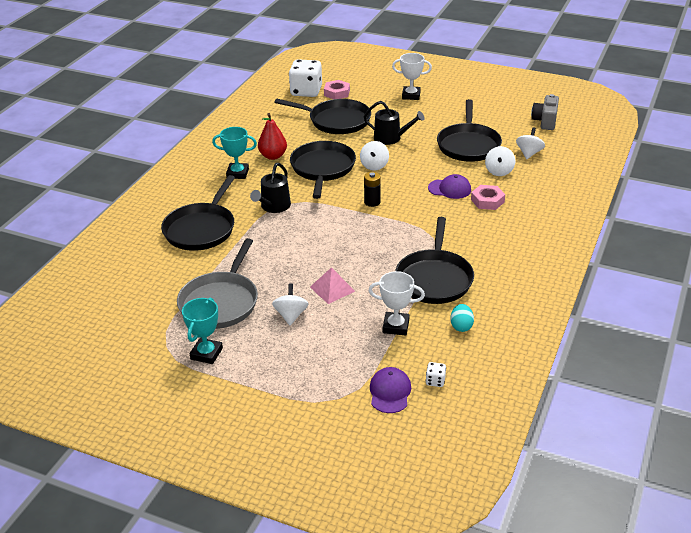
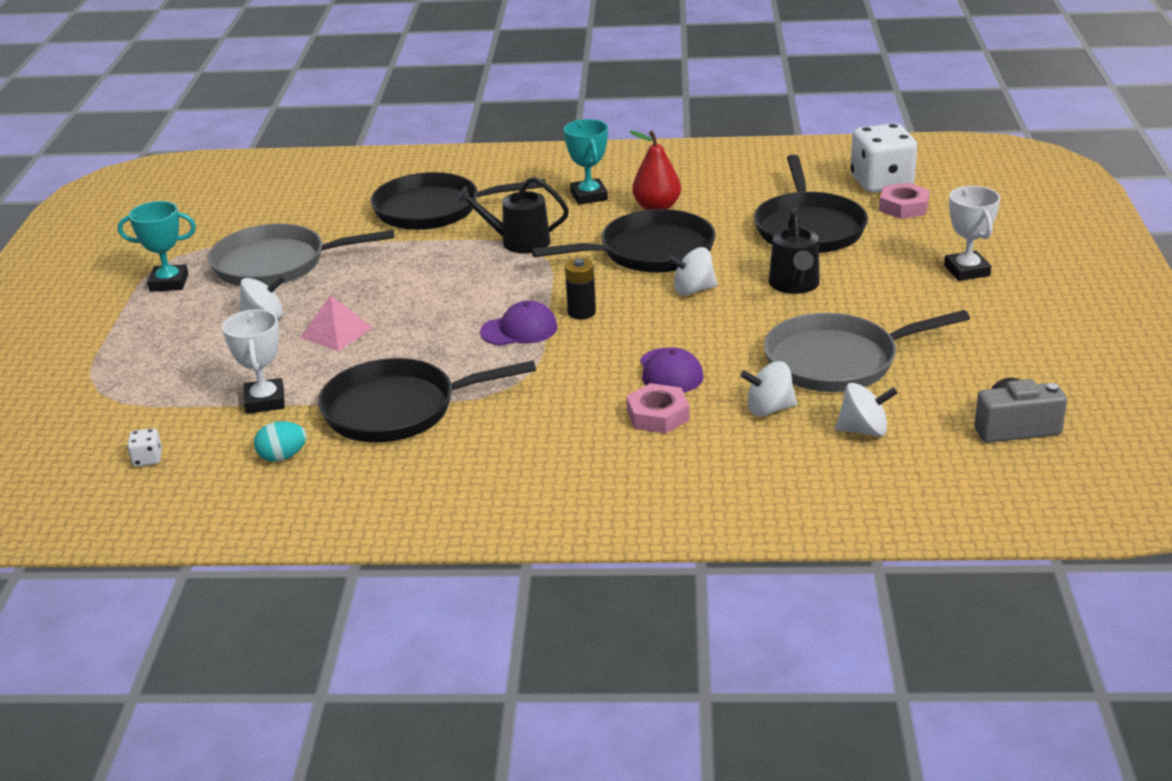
camera: 70 degrees right, 5 degrees down
(390, 392) = (117, 427): purple cap -> purple cap (519, 329)
(468, 145) = (837, 361): black pan -> grey pan

